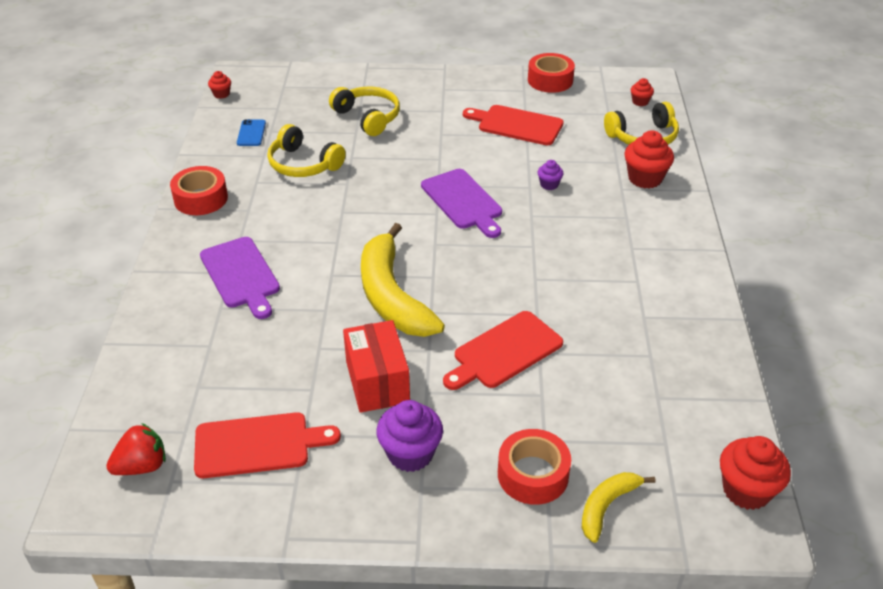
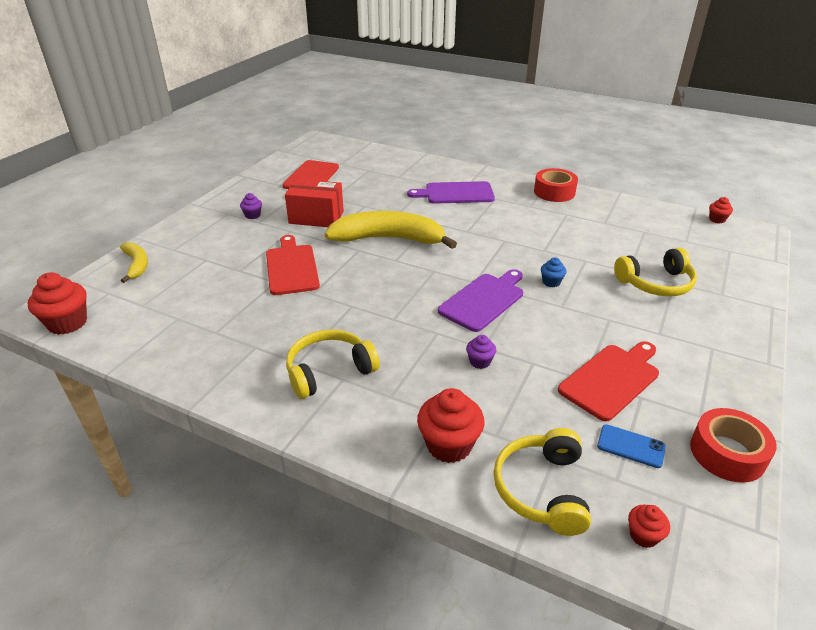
camera: 115 degrees right, 5 degrees down
(142, 466) = (329, 153): red strawberry -> none
(251, 133) = (643, 223): blue phone -> blue phone (631, 446)
(303, 164) = (583, 236): yellow headphones -> yellow headphones (329, 371)
(405, 170) = (551, 282): none -> blue cupcake
(410, 454) = (252, 215): purple cupcake -> purple cupcake, size x0.53
(463, 201) = (483, 300): purple cutting board -> purple cutting board turned 135 degrees clockwise
(533, 474) = (189, 248): red tape -> none

